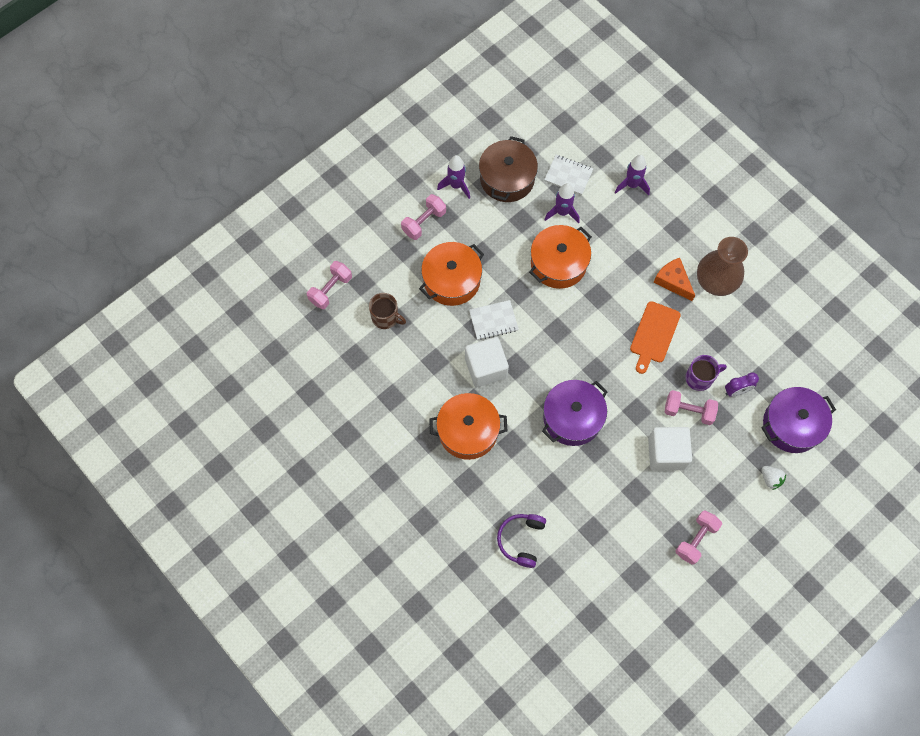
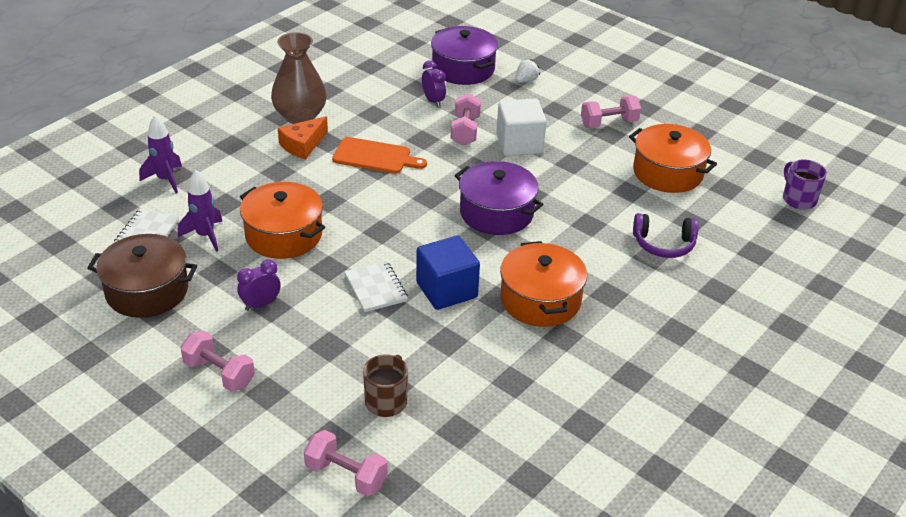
camera: 100 degrees left, 30 degrees down
(452, 280) = (317, 334): orange pot -> orange pot (668, 172)
(456, 185) = (155, 343): purple rocket -> none
(485, 247) = (261, 304): none -> purple clock
(486, 368) = (446, 290): white cube -> blue cube
(696, 539) = (609, 123): pink dumbbell -> pink dumbbell turned 45 degrees counterclockwise
(699, 378) = (423, 124): purple mug -> purple mug (798, 199)

